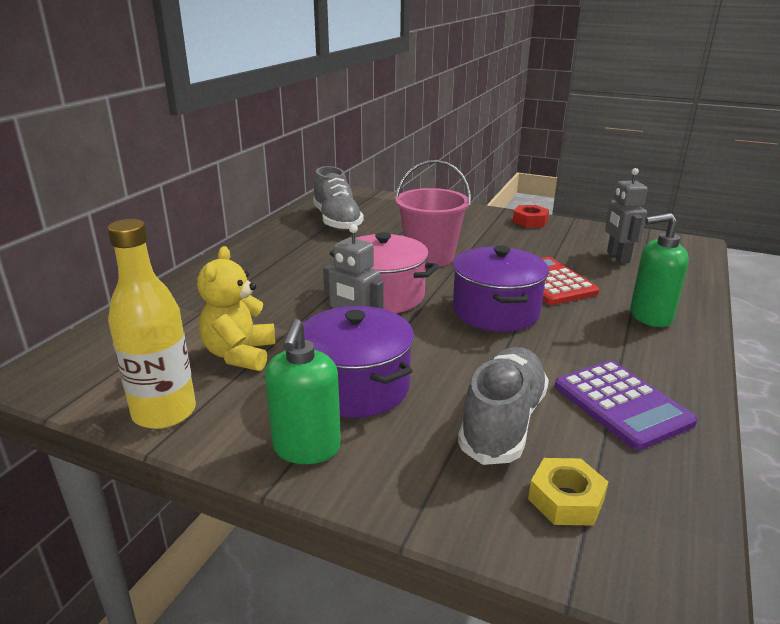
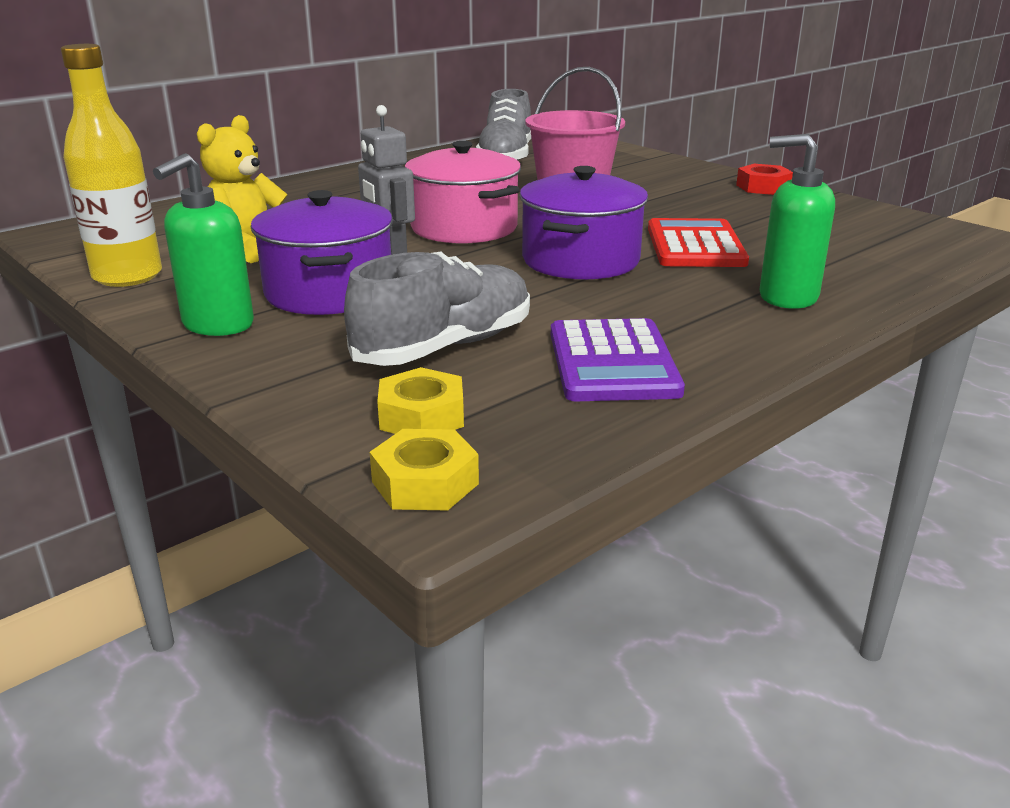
camera: 25 degrees right, 0 degrees up
(617, 257) = (838, 236): grey robot -> none
(644, 569) = (425, 483): none -> yellow nut

